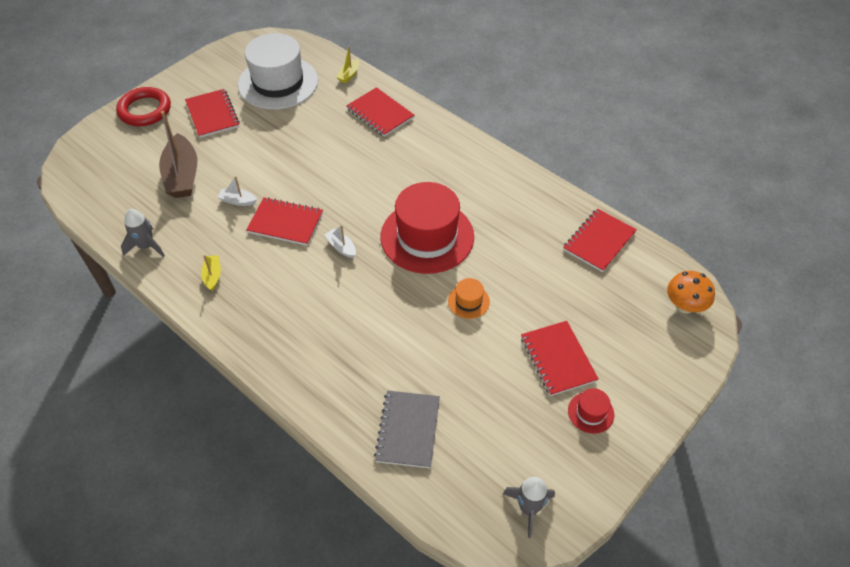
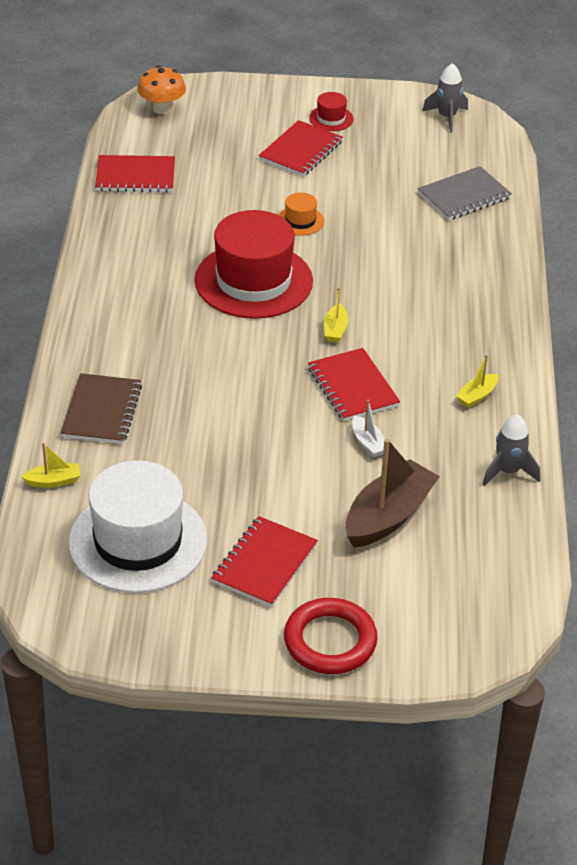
camera: 130 degrees left, 10 degrees down
(341, 247) = (335, 329): white boat -> yellow boat
(380, 113) = (101, 411): red notebook -> brown notebook

